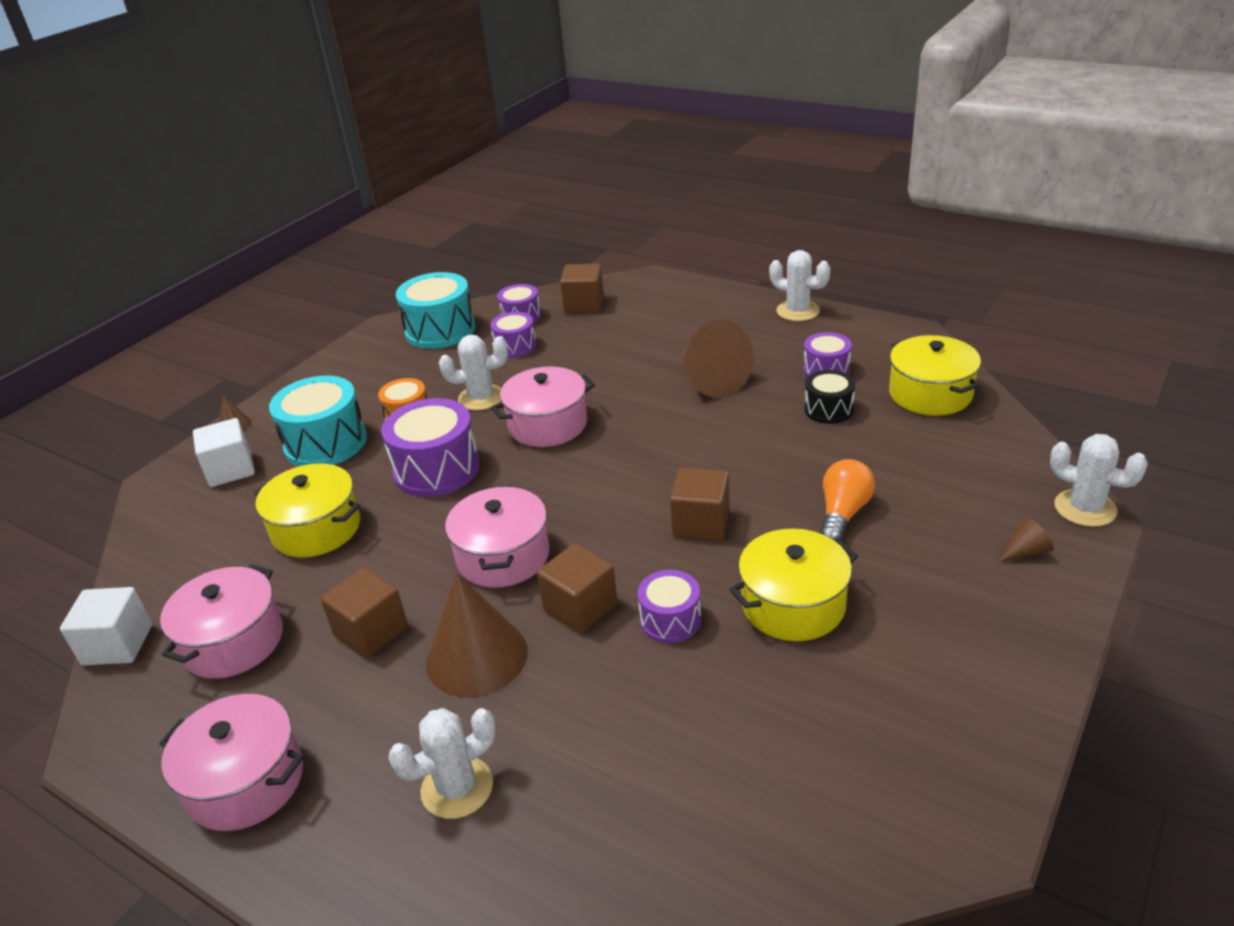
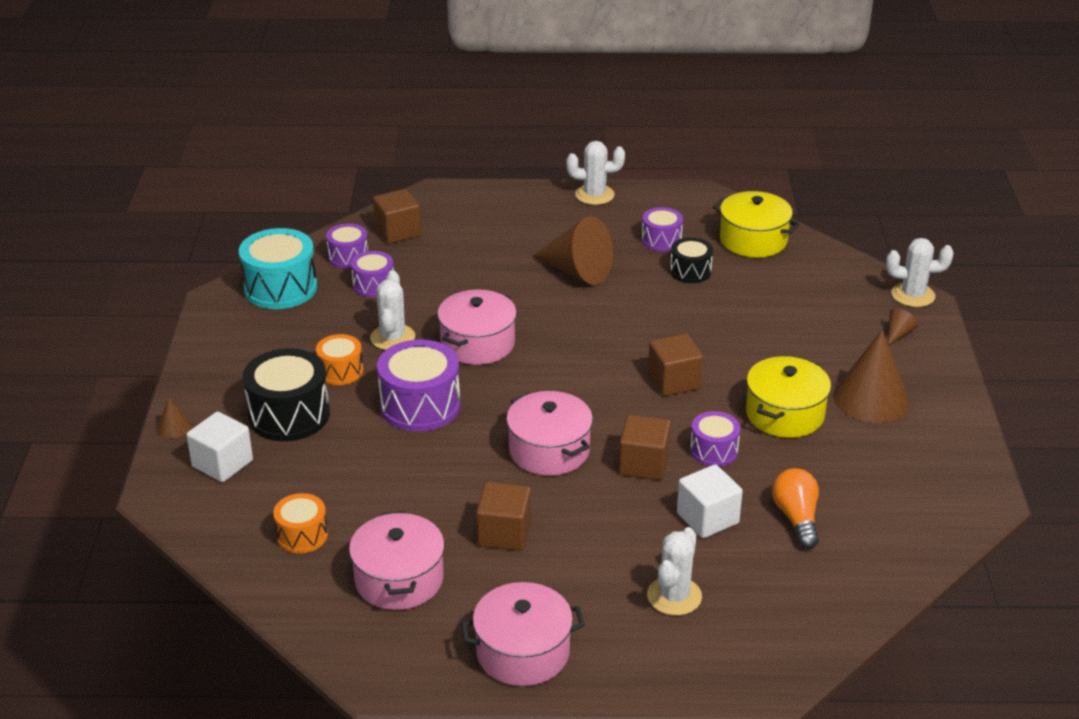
camera: 35 degrees left, 0 degrees up
(118, 645) = (300, 617): white cube -> white cube (707, 518)
(211, 561) = (302, 535): none -> orange drum
(316, 529) = (368, 481): yellow pot -> none
(326, 443) = (289, 415): turquoise drum -> black drum
(477, 656) = (603, 520): brown cone -> brown cone (871, 398)
(481, 398) = (392, 337): white cactus -> white cactus turned 45 degrees counterclockwise
(843, 513) = (765, 344): orange light bulb -> orange light bulb (796, 518)

